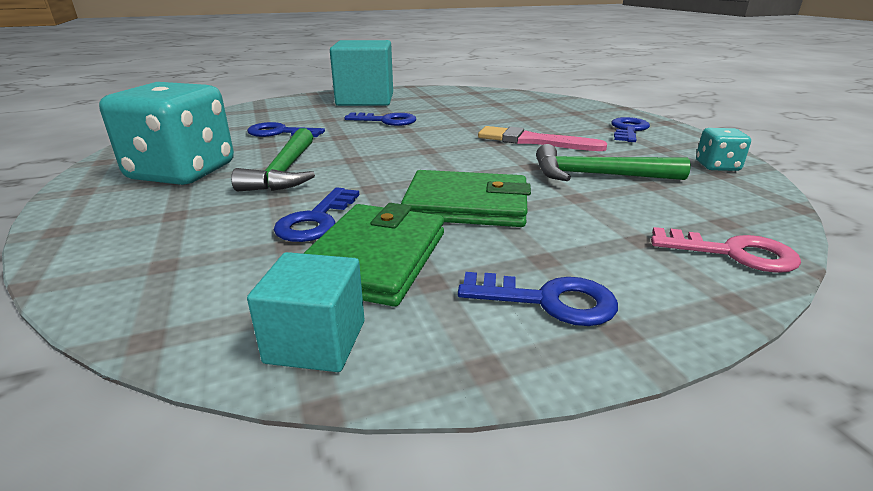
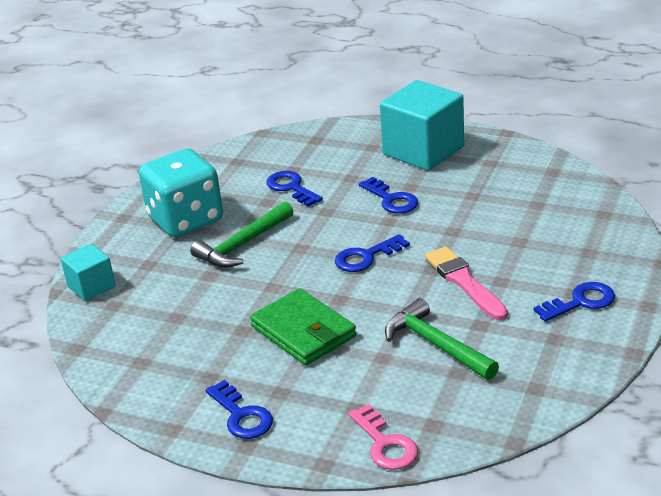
camera: 45 degrees right, 5 degrees up
(316, 220) = (208, 304): blue key -> blue key (366, 257)
(316, 341) = (128, 383): turquoise cube -> turquoise cube (91, 286)
(375, 259) = (202, 349): green wallet -> none
(717, 166) = (551, 380): turquoise dice -> none

